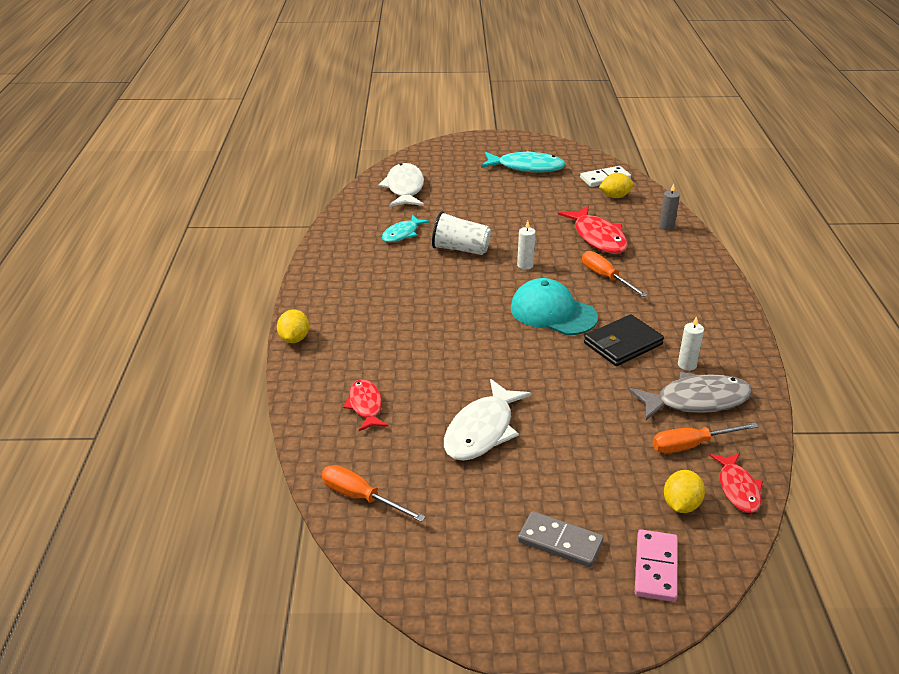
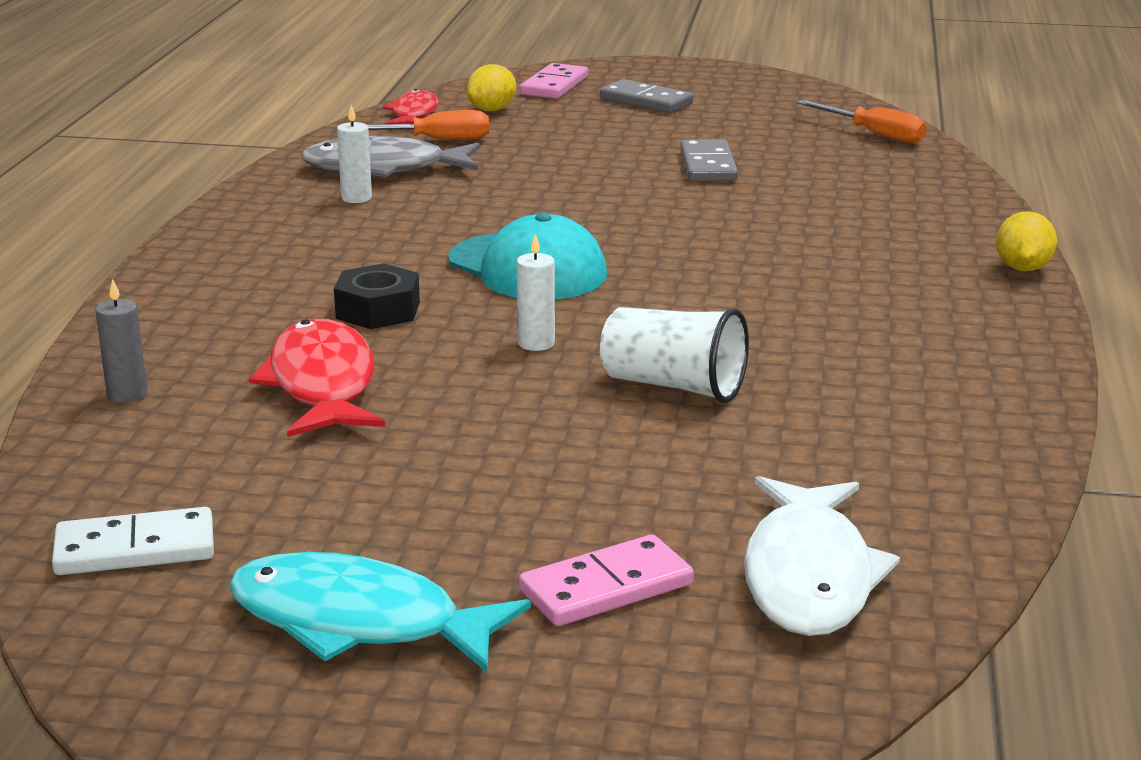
camera: 170 degrees left, 10 degrees down
(365, 406) = (878, 194): red fish -> none
(402, 234) = (819, 433): turquoise fish -> none
(462, 180) = (606, 588): none -> pink domino
(482, 430) = (708, 166): white fish -> grey domino
(605, 277) = (378, 310): orange screwdriver -> black nut
(615, 196) = (168, 486): yellow lemon -> none
(623, 344) = (435, 224): black wallet -> none

